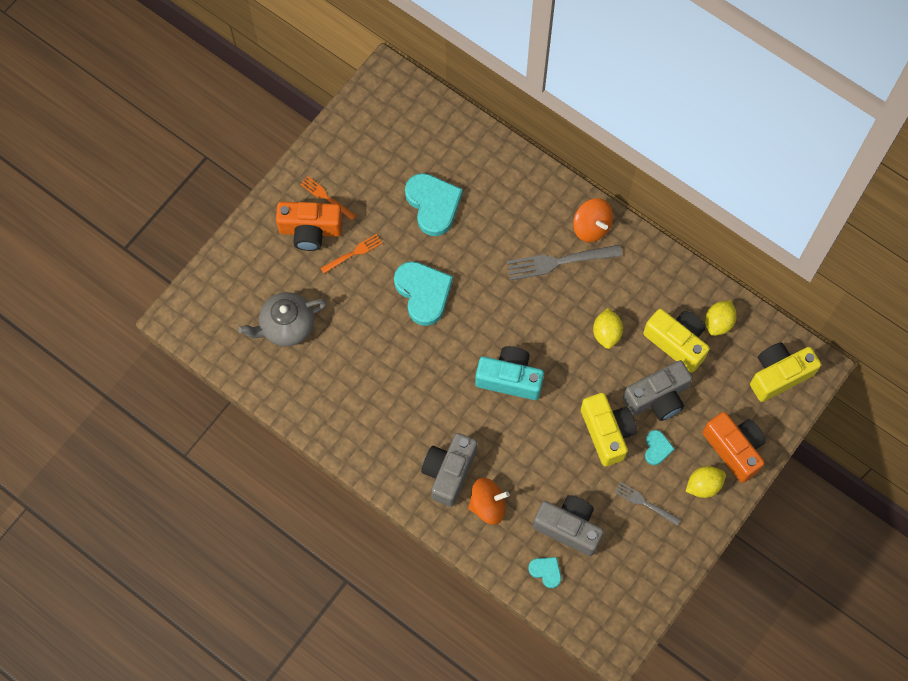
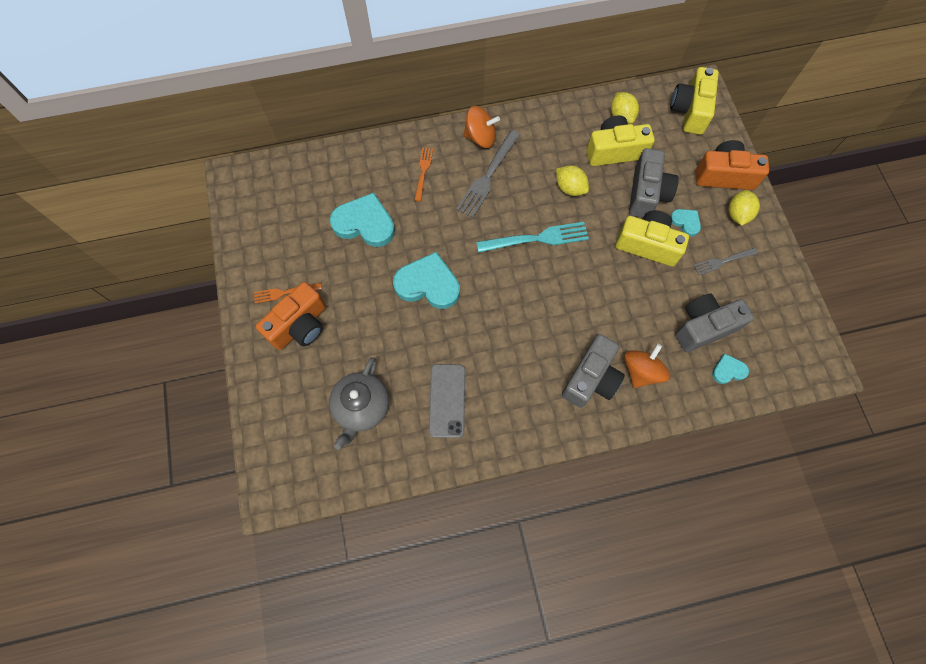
camera: 50 degrees left, 0 degrees up
(342, 381) = (447, 400): none -> grey phone
(353, 253) = (349, 308): orange fork -> orange fork (423, 172)
(449, 472) = (591, 378): grey camera -> grey camera turned 120 degrees counterclockwise
(510, 378) = (550, 277): turquoise camera -> none
(535, 343) = (537, 238): none -> turquoise fork

